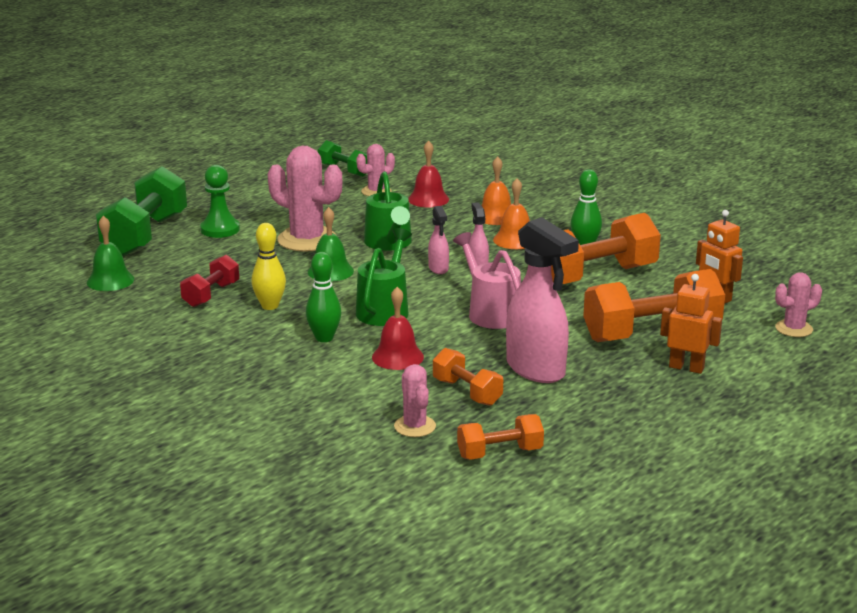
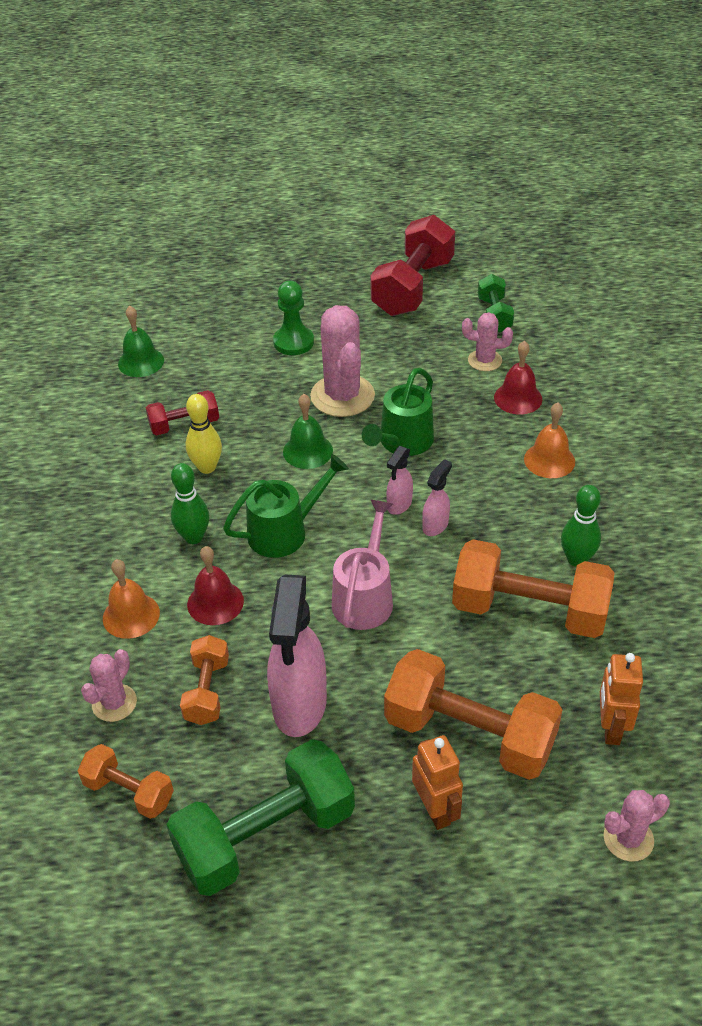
camera: 45 degrees right, 20 degrees up
(145, 235) = (231, 318): green dumbbell -> green dumbbell (266, 835)
(261, 177) = (413, 287): none -> red dumbbell
(515, 240) = (522, 506): orange bell -> orange bell (131, 615)
(794, 329) = (628, 839): pink cactus -> pink cactus turned 45 degrees counterclockwise

